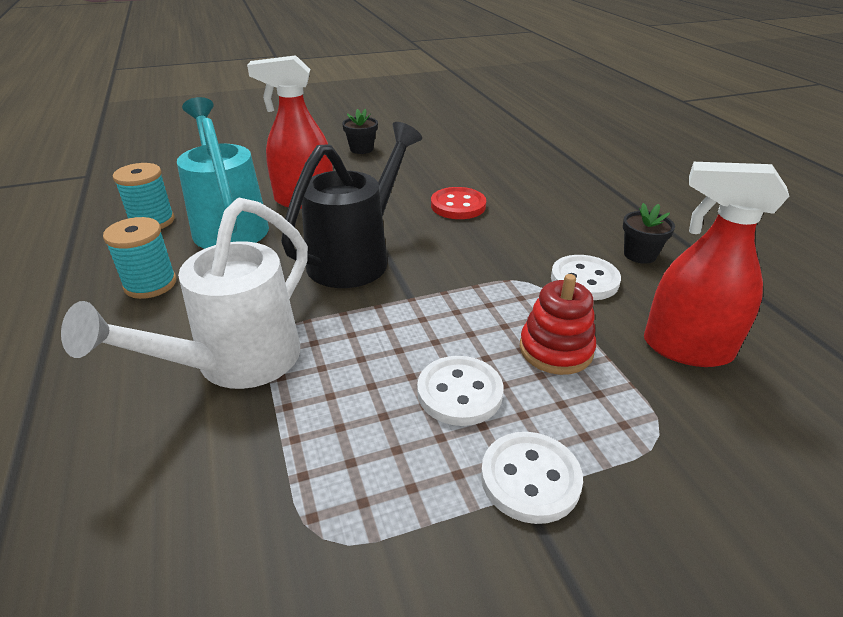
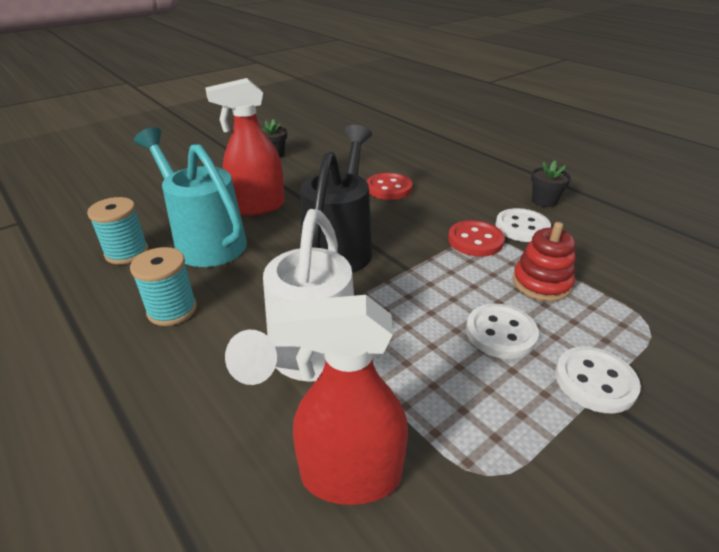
camera: 20 degrees left, 0 degrees up
(513, 283) = (475, 240): none -> red button
(686, 348) = (621, 261): red spray bottle -> red spray bottle (350, 476)

